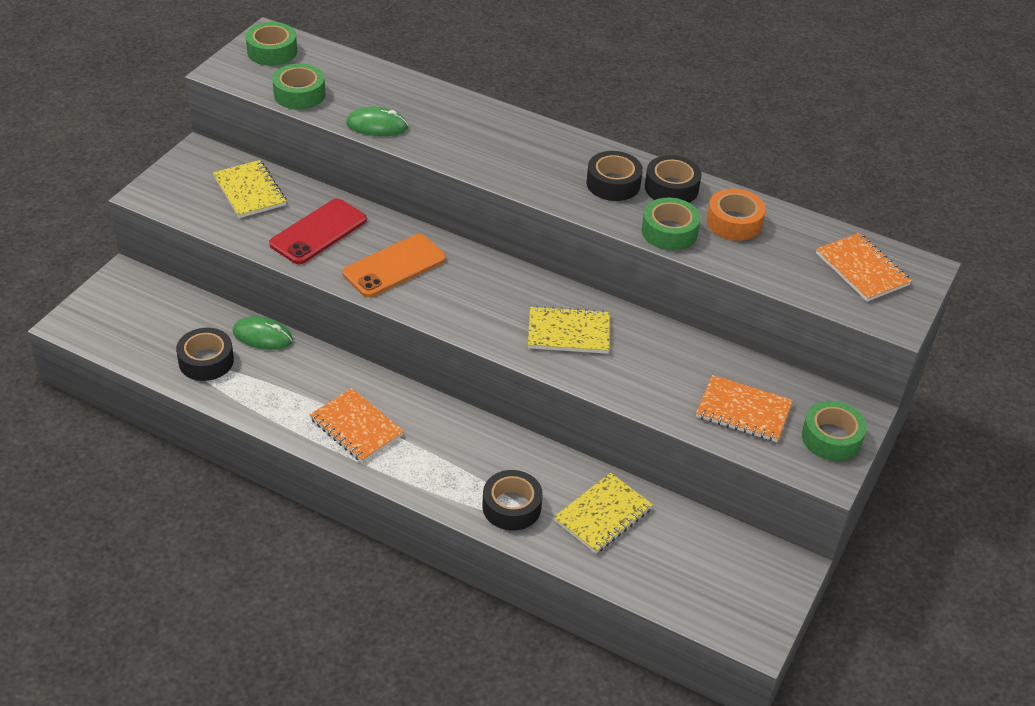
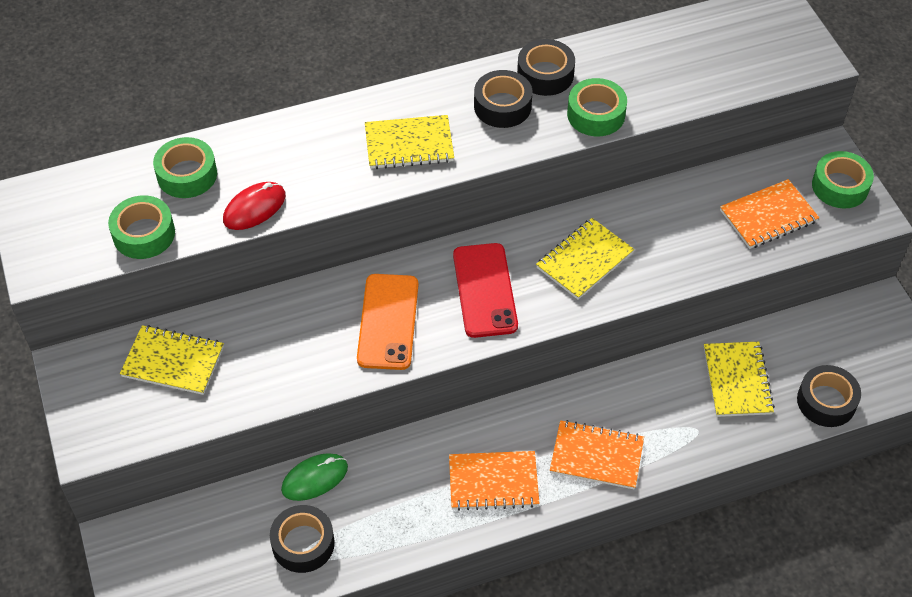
camera: 45 degrees left, 10 degrees up
(272, 51) = (53, 212): green tape -> green tape (187, 175)
(318, 232) = (285, 347): red phone -> red phone (484, 290)
(377, 125) = (254, 208): green mouse -> red mouse
(511, 507) = (677, 434): black tape -> black tape (826, 401)
(519, 160) = (409, 144): none -> yellow notebook
(734, 222) = (624, 68): orange tape -> none
(862, 269) = (748, 36): orange notebook -> orange notebook (596, 456)

